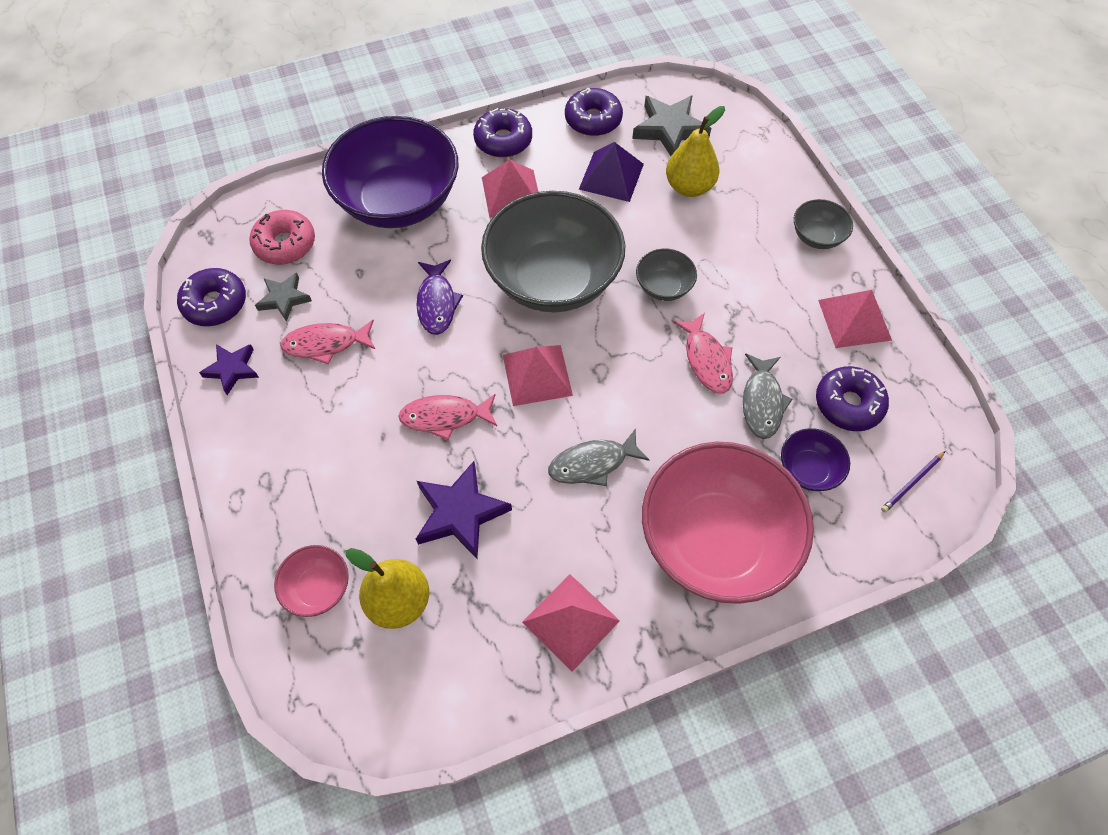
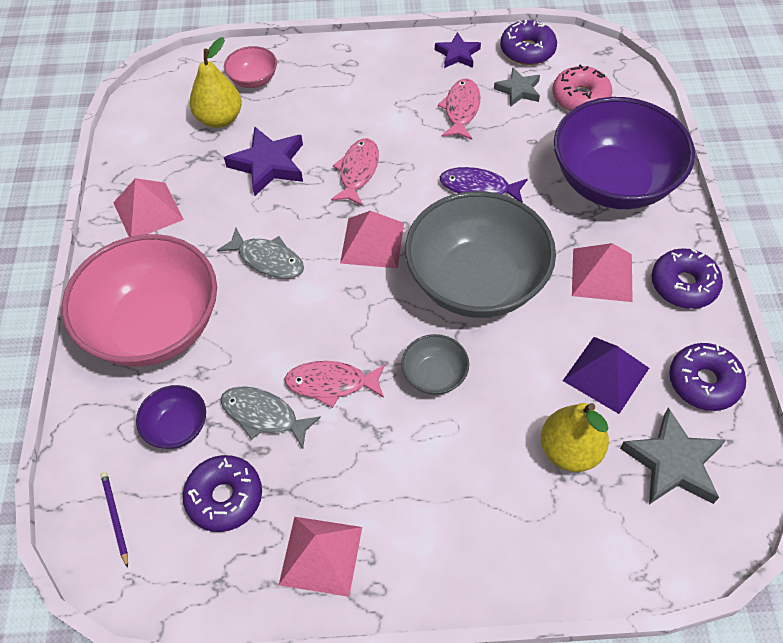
camera: 110 degrees right, 5 degrees down
(592, 463) = (267, 259): grey fish -> grey fish turned 120 degrees clockwise
(817, 236) = (452, 568): grey bowl -> none

